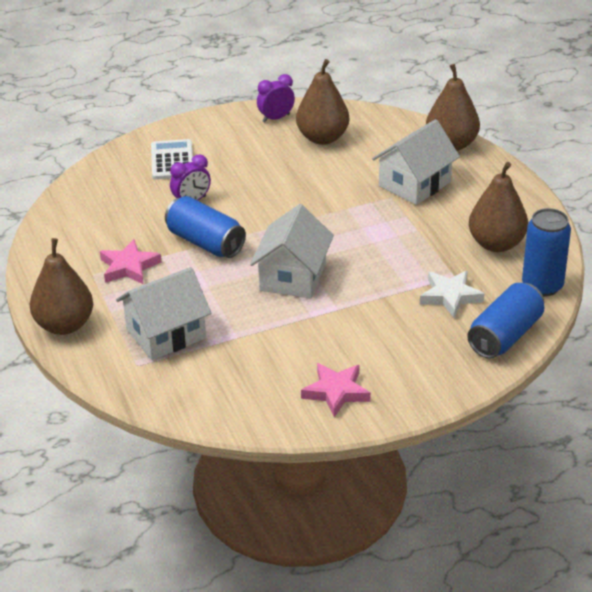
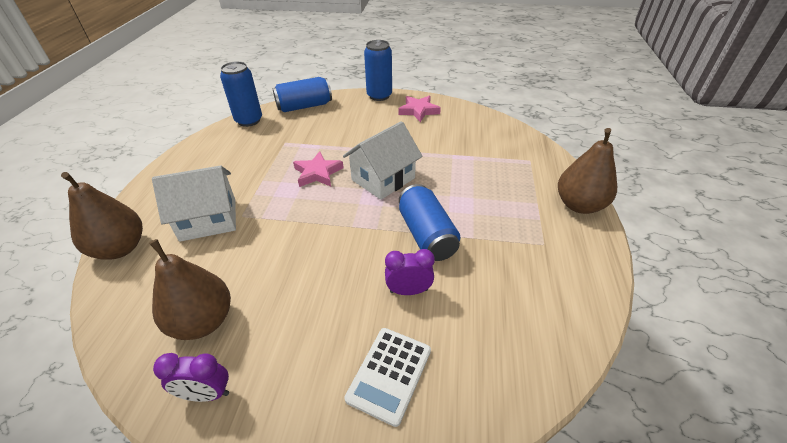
camera: 150 degrees left, 5 degrees up
(129, 267) = (507, 237): pink star -> pink star (318, 173)
(166, 334) = (501, 172): white house -> none
(423, 400) = (379, 96): none -> blue can
(450, 296) = (303, 132): white star -> none
(496, 244) = (232, 151): brown pear -> none

